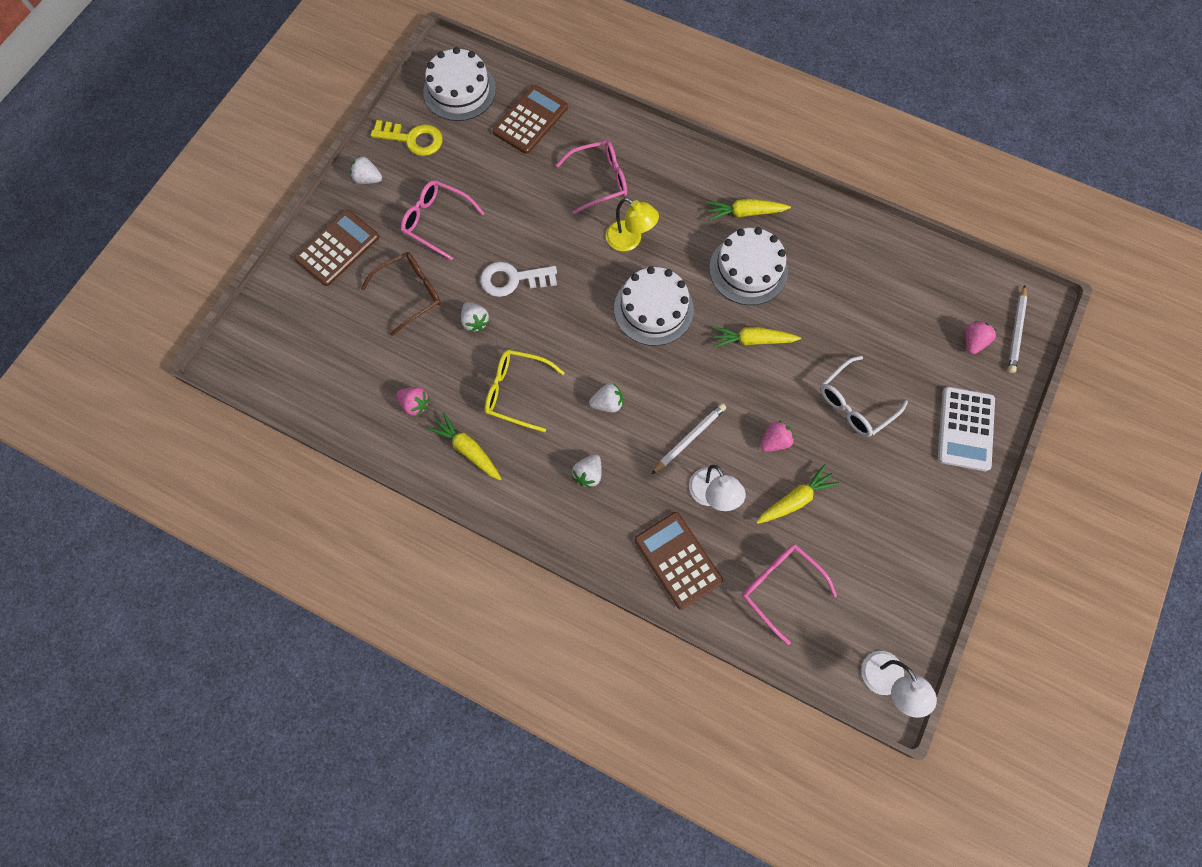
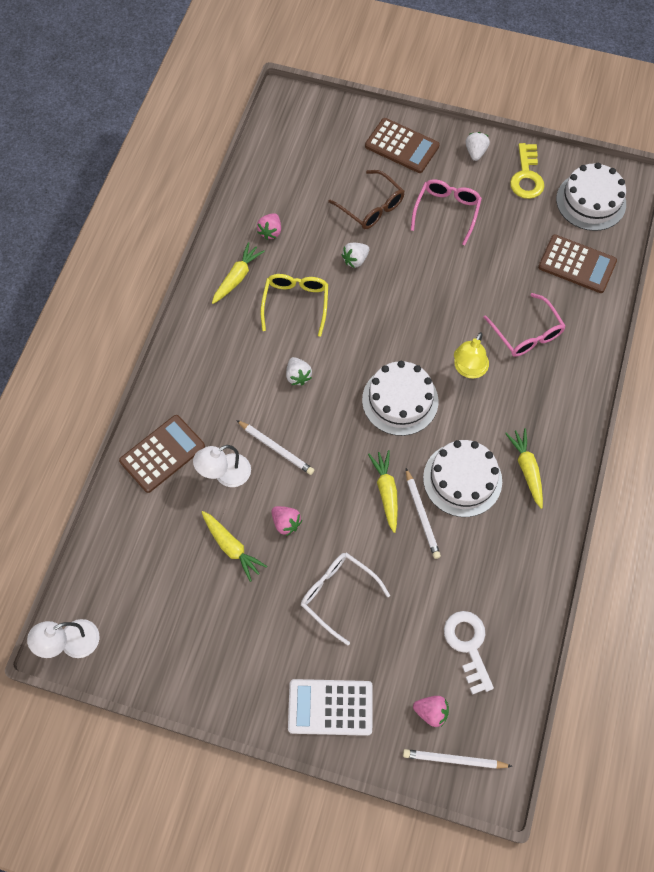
camera: 80 degrees right, 5 degrees down
(513, 279) = (403, 281): white key -> white key (468, 645)
(588, 474) = (229, 371): white strawberry -> none
(780, 587) = (148, 542): pink glasses -> none
(781, 313) = (421, 515): none -> white pencil

